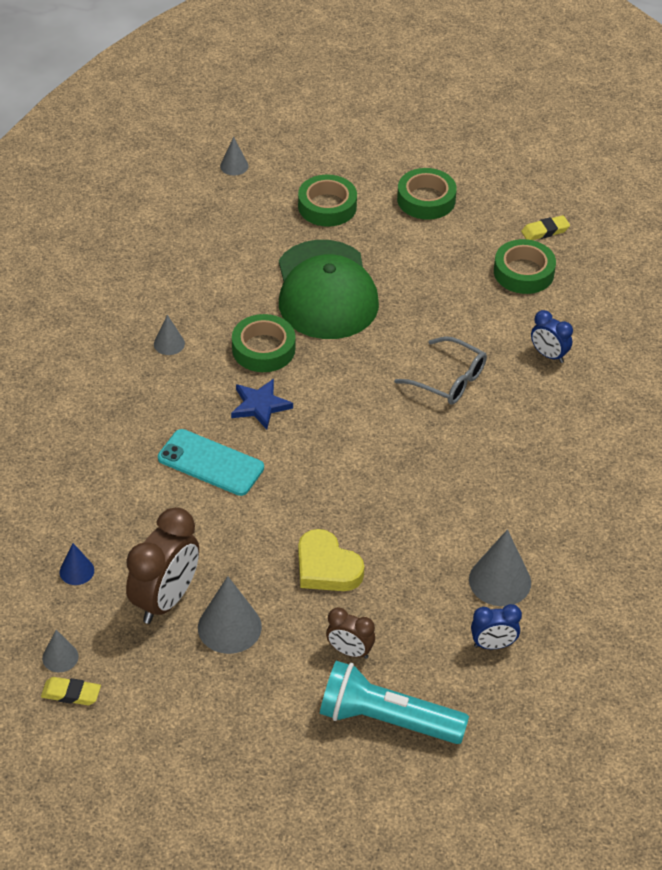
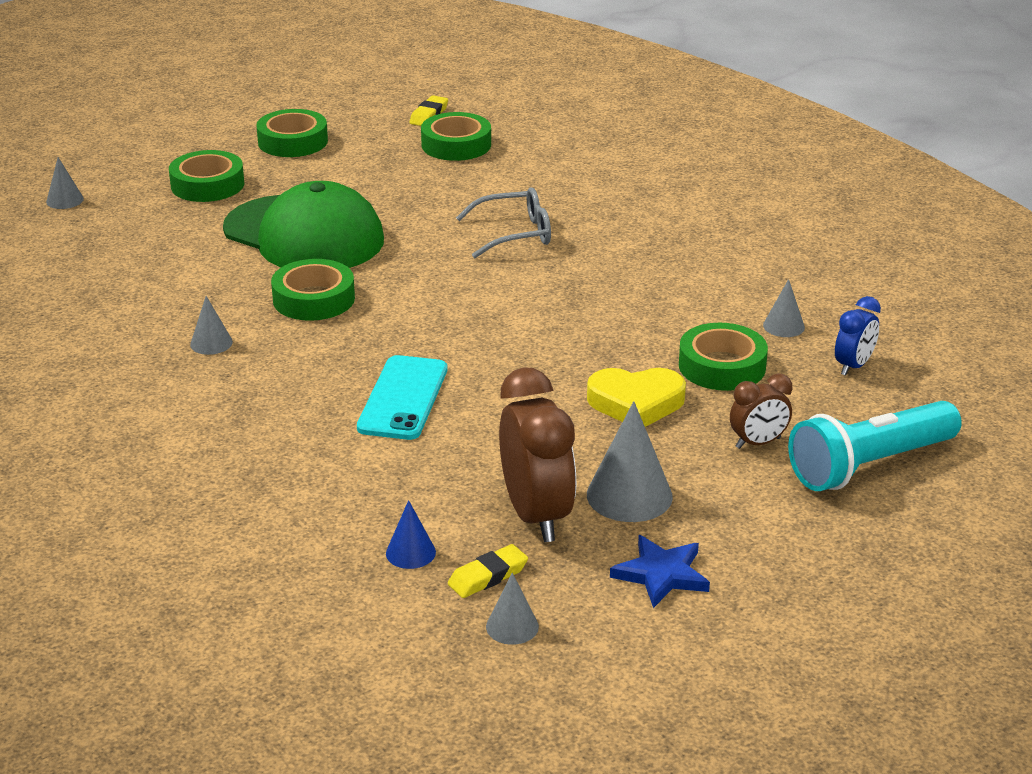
camera: 45 degrees left, 15 degrees down
(71, 694) = (574, 645): yellow eraser -> yellow eraser (488, 576)
(210, 463) = (403, 398): turquoise phone -> turquoise phone turned 60 degrees counterclockwise
(260, 406) = (379, 336): blue star -> blue star (661, 574)
(415, 581) = (722, 366): none -> green tape
(500, 581) = (783, 326): grey cone -> grey cone, size x0.56
(549, 355) = (566, 180): blue clock -> none

